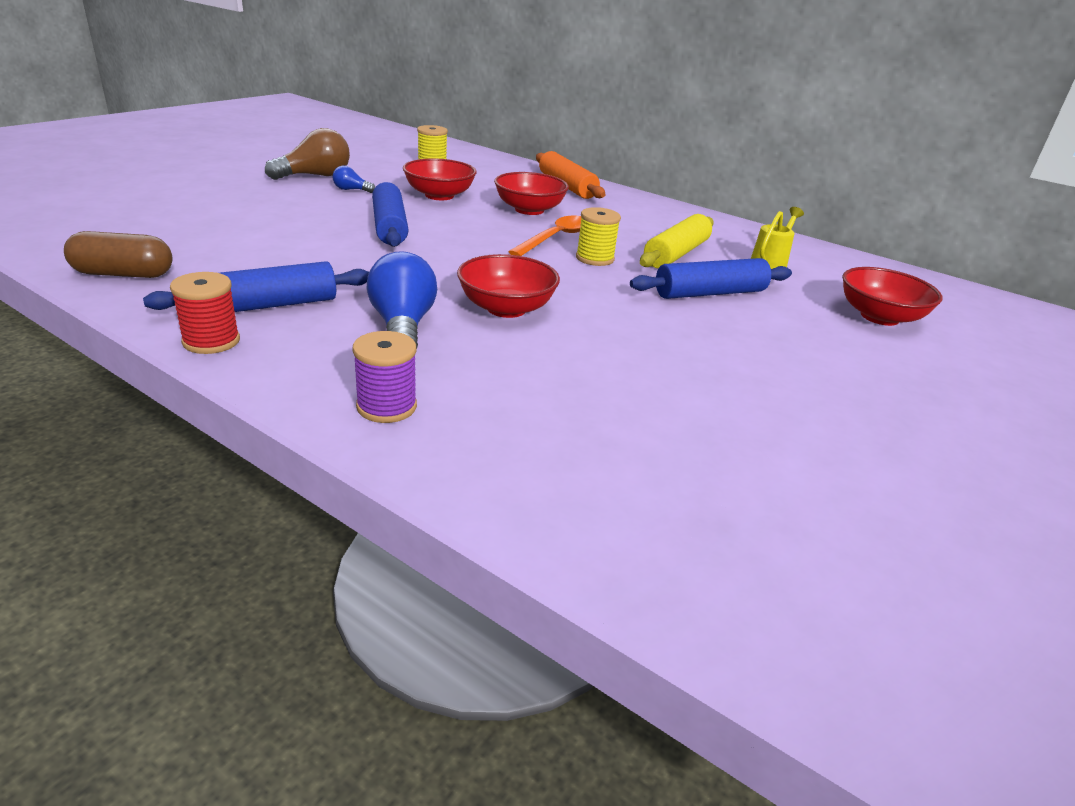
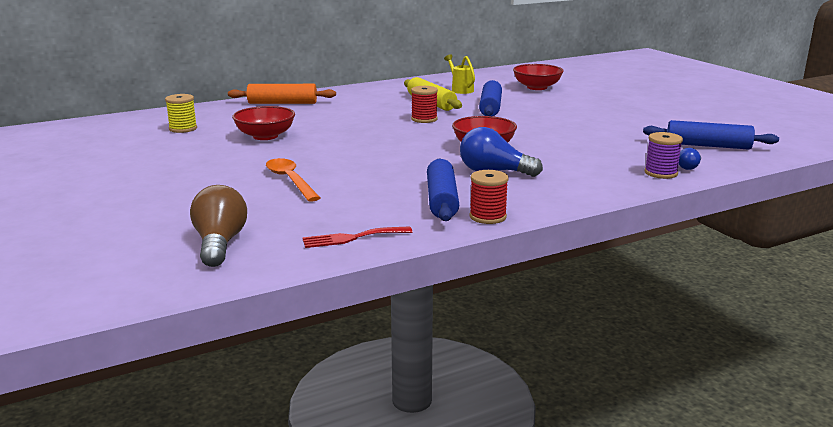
camera: 60 degrees left, 10 degrees down
(123, 274) = (352, 238): brown capsule -> red fork
(315, 176) = (167, 166): brown light bulb -> brown light bulb (219, 244)
(351, 190) = (221, 158): blue light bulb -> blue light bulb (689, 167)
(386, 406) = (587, 185): purple spool -> purple spool (661, 173)
(389, 226) = (321, 157): blue rolling pin -> blue rolling pin (707, 146)
(529, 210) = (323, 119): red bowl -> none
(555, 238) = (383, 121): orange spoon -> orange spoon (290, 180)
(595, 258) = (424, 119): yellow spool -> red spool

